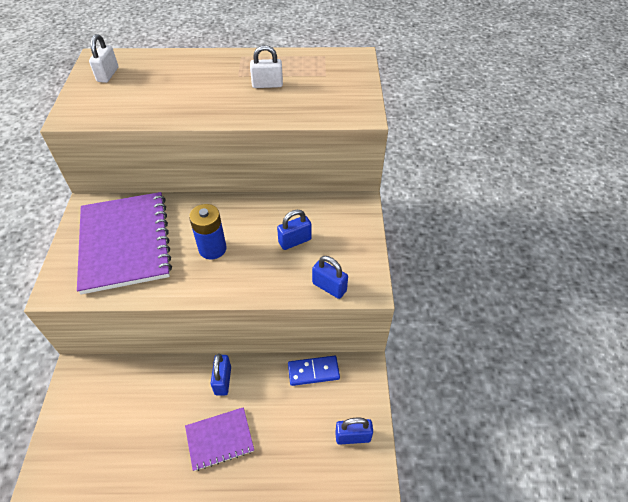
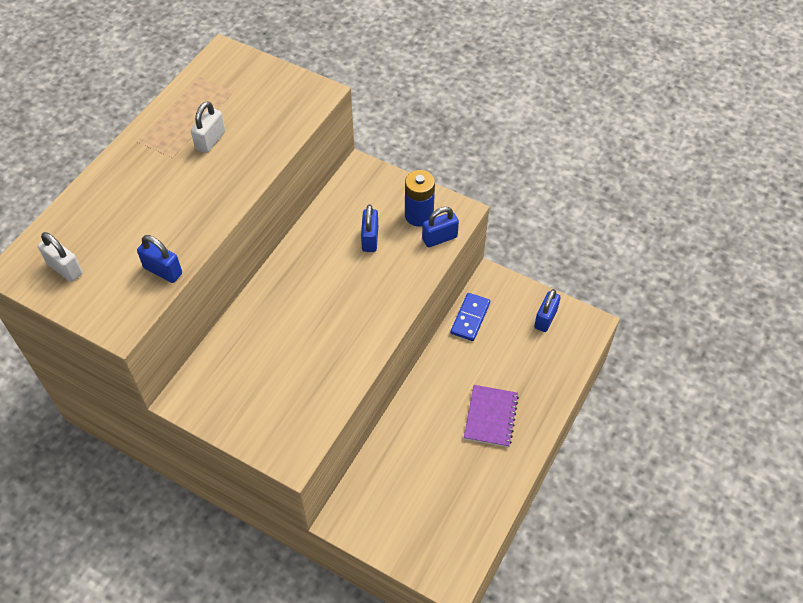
camera: 60 degrees left, 5 degrees up
(125, 243) = (269, 378): purple notebook -> none
(212, 249) = (332, 306): blue battery -> blue battery (419, 215)
(223, 380) = (434, 392): blue padlock -> blue padlock (163, 271)

